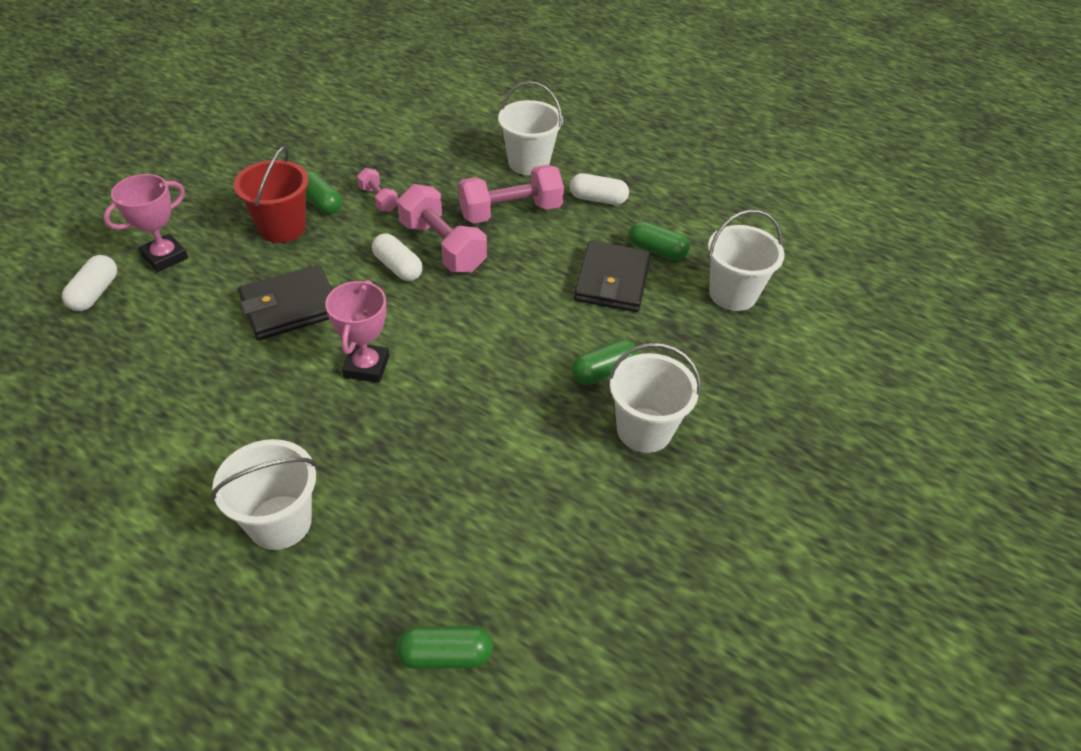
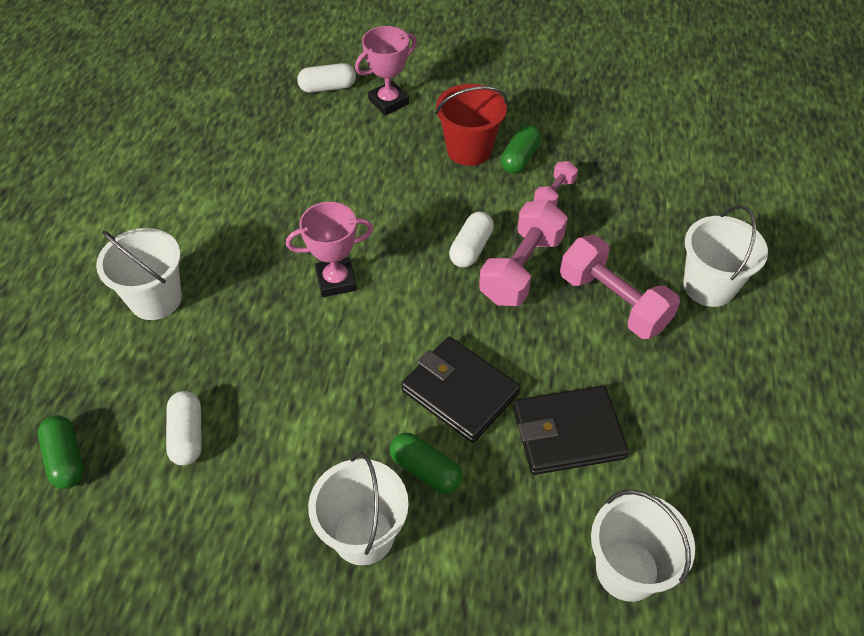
camera: 70 degrees right, 5 degrees up
(165, 257) = (388, 102): pink trophy -> pink trophy turned 60 degrees counterclockwise
(290, 306) = (377, 200): black wallet -> black wallet (460, 392)
(598, 199) = (697, 373): white capsule -> white capsule (187, 435)
(657, 251) = (649, 462): green capsule -> none

